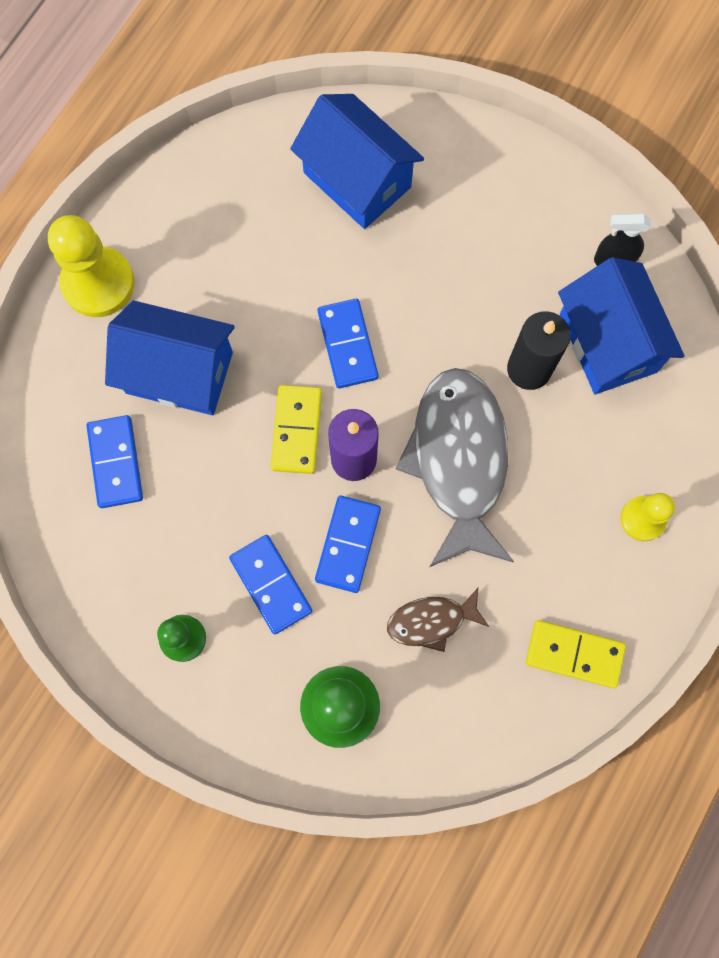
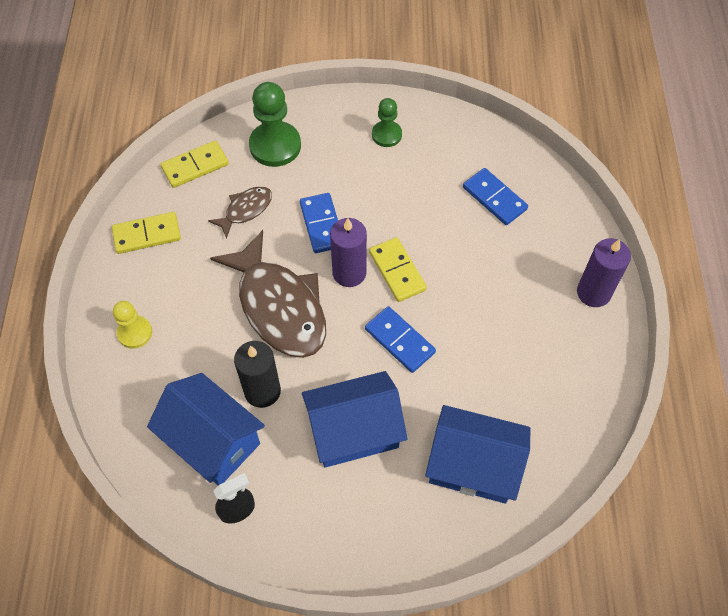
camera: 150 degrees right, 15 degrees down
(98, 283) = (593, 293): yellow pawn -> purple candle
(179, 372) = (497, 266): blue house -> blue house (354, 431)
(271, 584) = (354, 183): blue domino -> none
(458, 461) = (279, 306): grey fish -> brown fish
(464, 733) = (195, 166): none -> yellow domino

